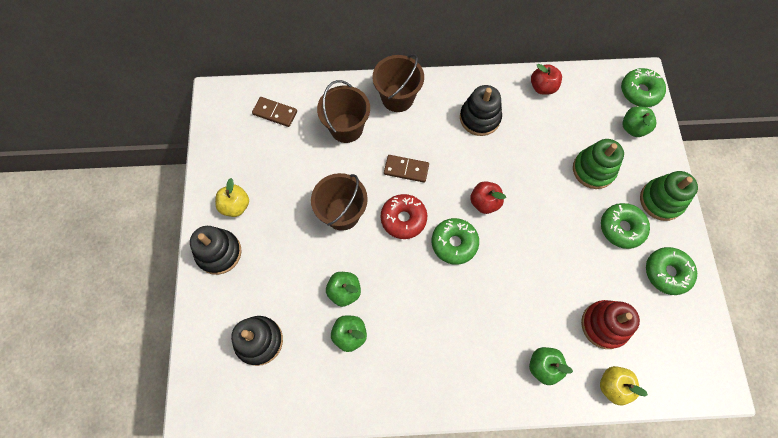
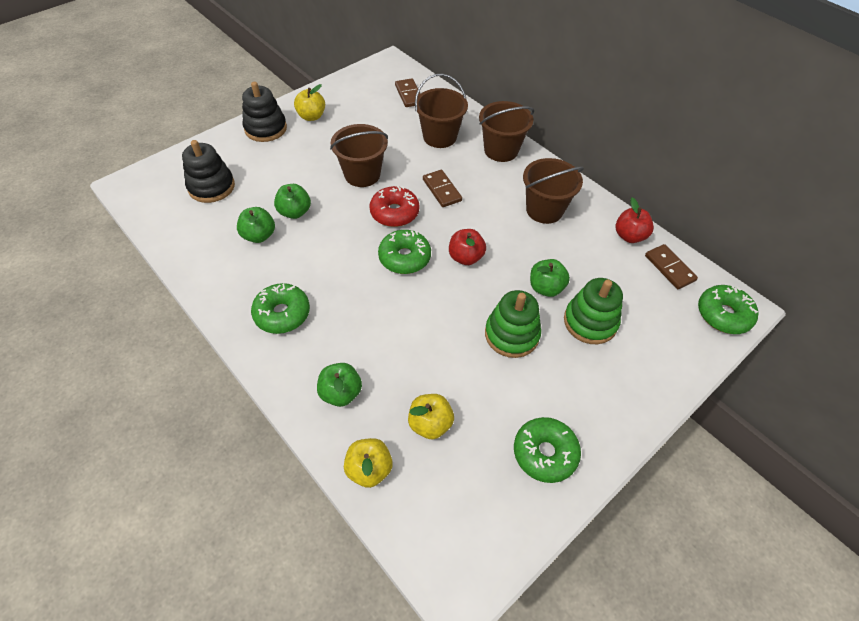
camera: 50 degrees right, 15 degrees down
(480, 118) = (544, 210): black stacking toy -> brown bucket
(585, 88) = (669, 268): none -> brown domino
(604, 325) = (430, 424): red stacking toy -> yellow apple
(621, 228) = (552, 381): green donut -> green donut (282, 314)
(633, 128) = (675, 331): green apple -> green apple (545, 288)
(661, 200) = (622, 401): green stacking toy -> green stacking toy (511, 334)

